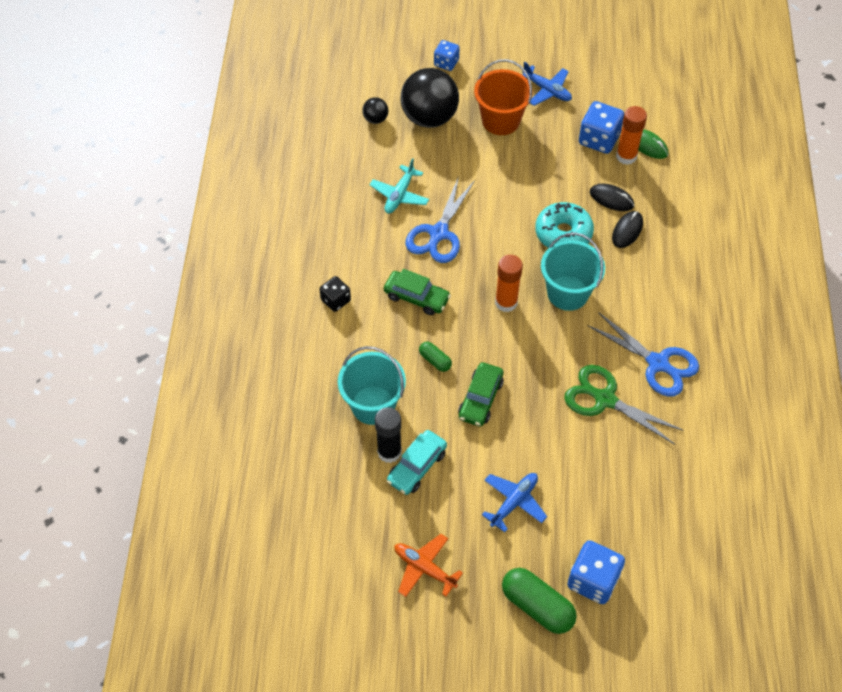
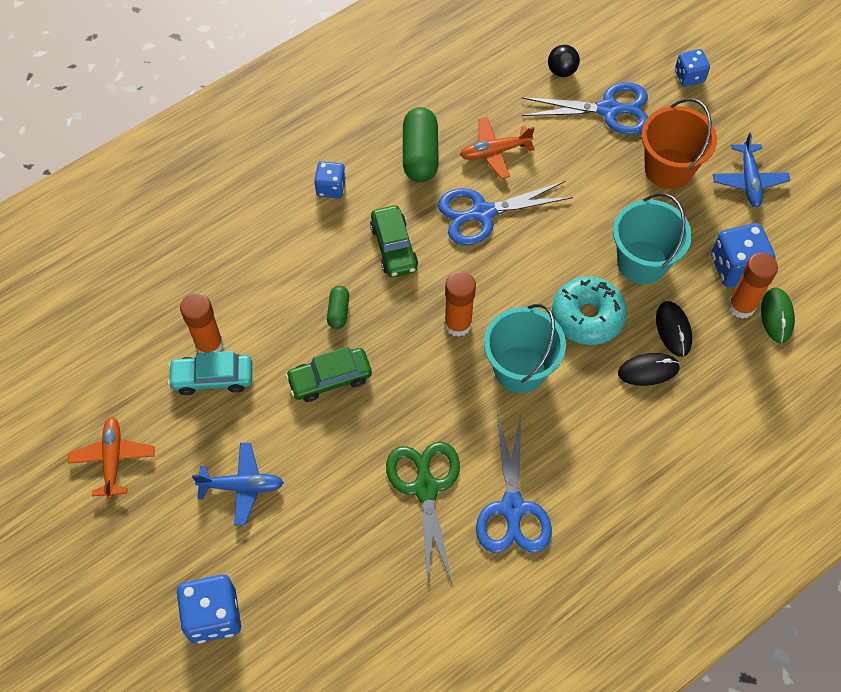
camera: 50 degrees right, 5 degrees up
(336, 300) = (331, 187): black dice -> blue dice
(373, 405) = (247, 297): turquoise bucket -> turquoise bucket (642, 262)
(389, 452) = (209, 345): black glue stick -> orange glue stick
(399, 195) = (495, 152): turquoise plane -> orange plane
(429, 117) = (609, 110): black ball -> blue scissors
(537, 606) = (147, 583): green capsule -> green capsule (420, 154)

